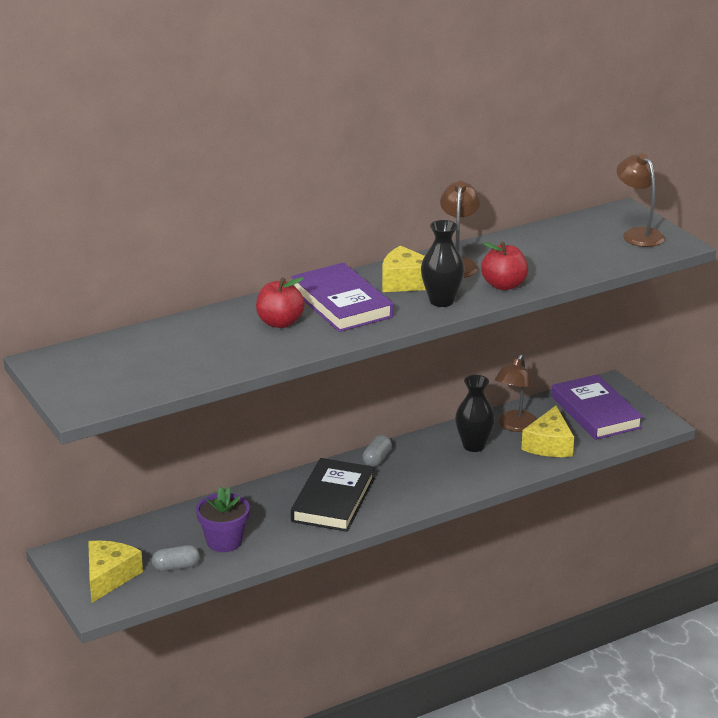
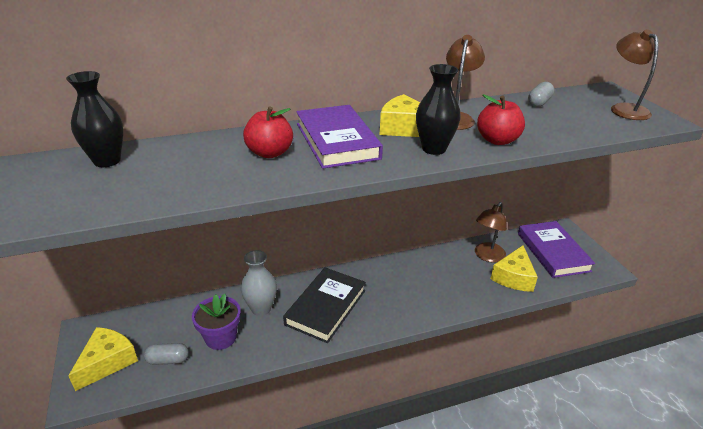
camera: 10 degrees right, 5 degrees up
(257, 510) = (261, 309): none -> grey vase
(377, 459) = (372, 272): grey capsule -> grey capsule (539, 102)
(474, 446) = (452, 270): black vase -> black vase (107, 161)

